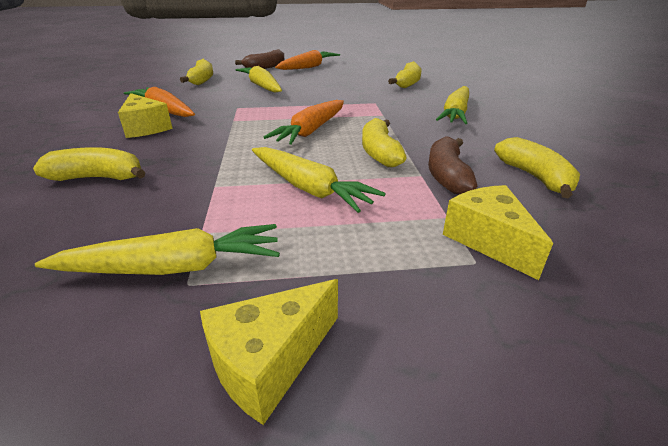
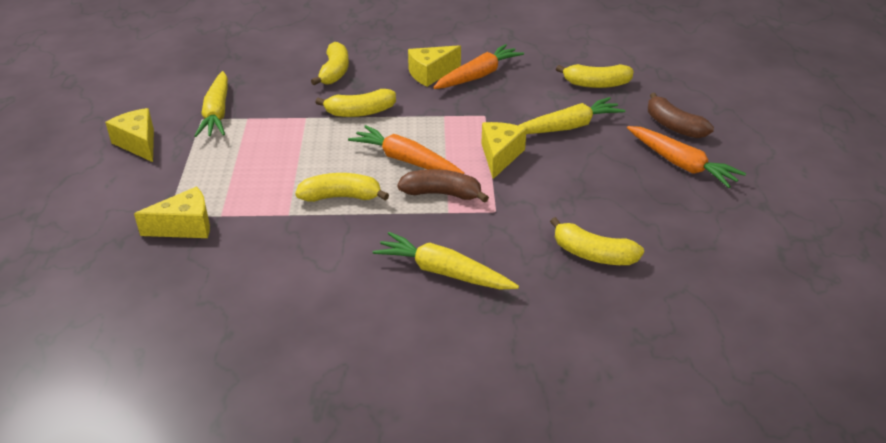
camera: 95 degrees right, 5 degrees up
(302, 102) = (500, 156): none -> yellow cheese
(309, 188) = (287, 156): yellow carrot -> none
(447, 175) = (282, 228): brown banana -> brown banana (442, 194)
(534, 177) = (260, 281): yellow banana -> yellow banana (360, 112)

